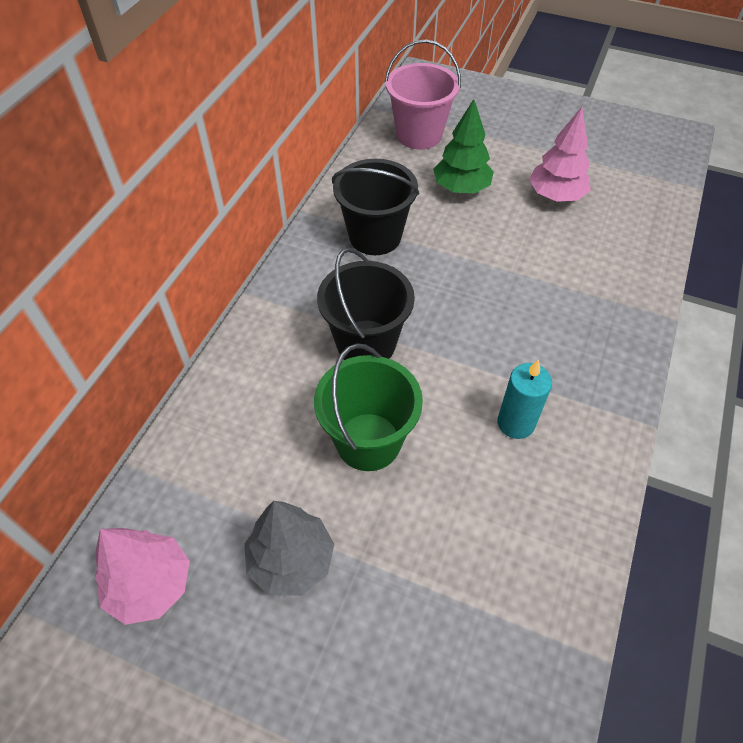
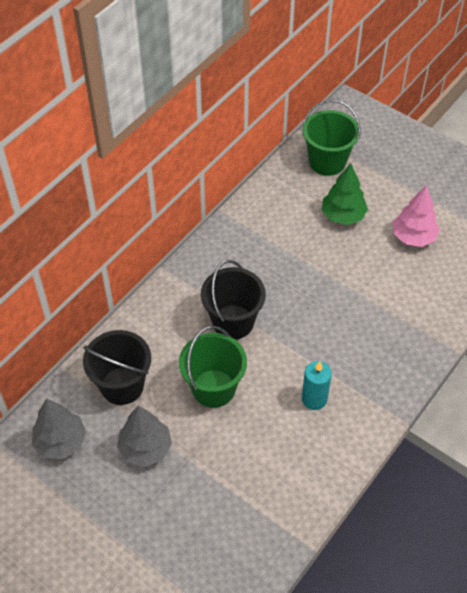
camera: 15 degrees right, 0 degrees up
(150, 585) = (61, 442): pink tree -> grey tree
(375, 236) = (265, 242): black bucket -> black bucket (122, 385)
(419, 135) = (327, 162): pink bucket -> green bucket

